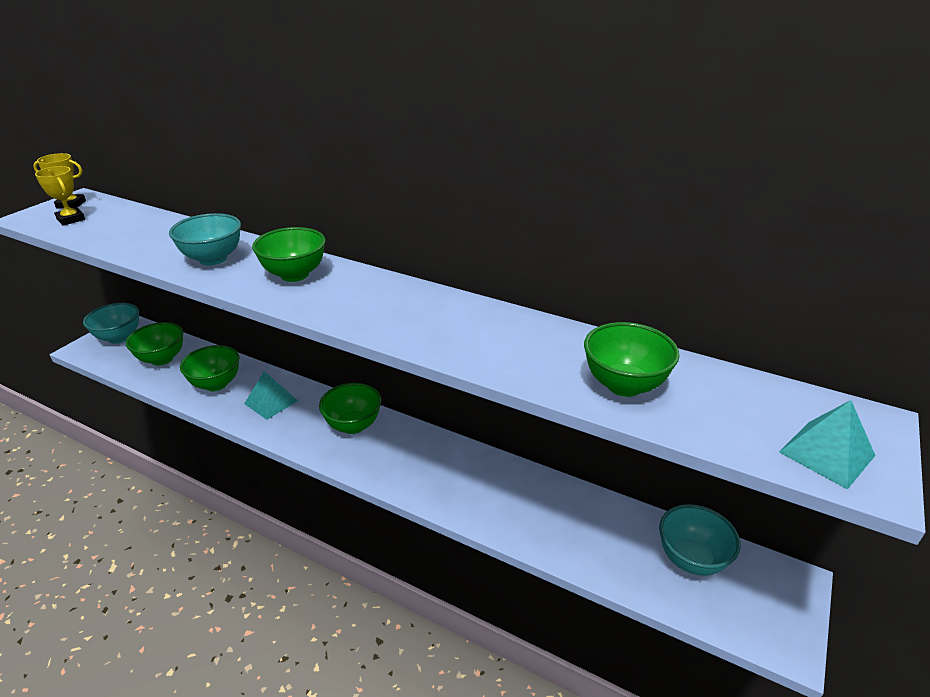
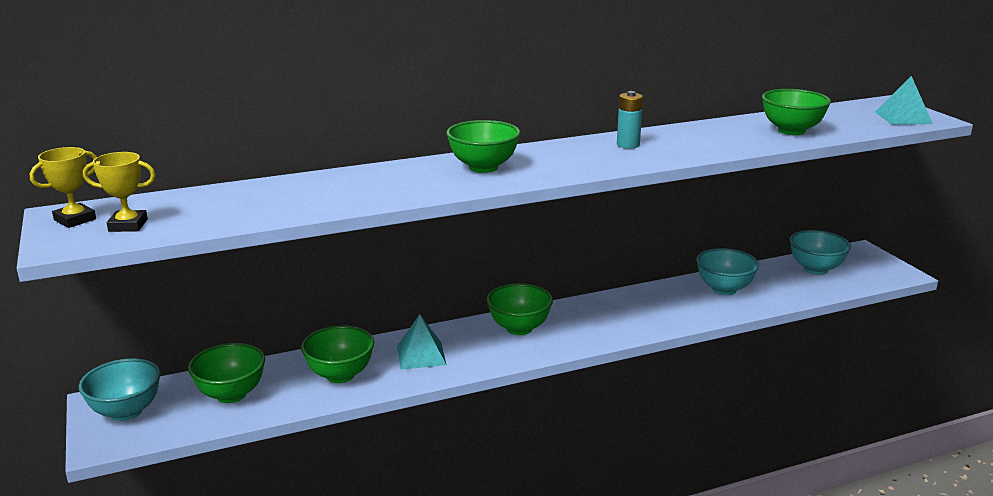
camera: 50 degrees left, 10 degrees down
(213, 259) = (388, 186): turquoise bowl -> turquoise bowl (724, 289)
(436, 311) = (628, 145): none -> turquoise battery

